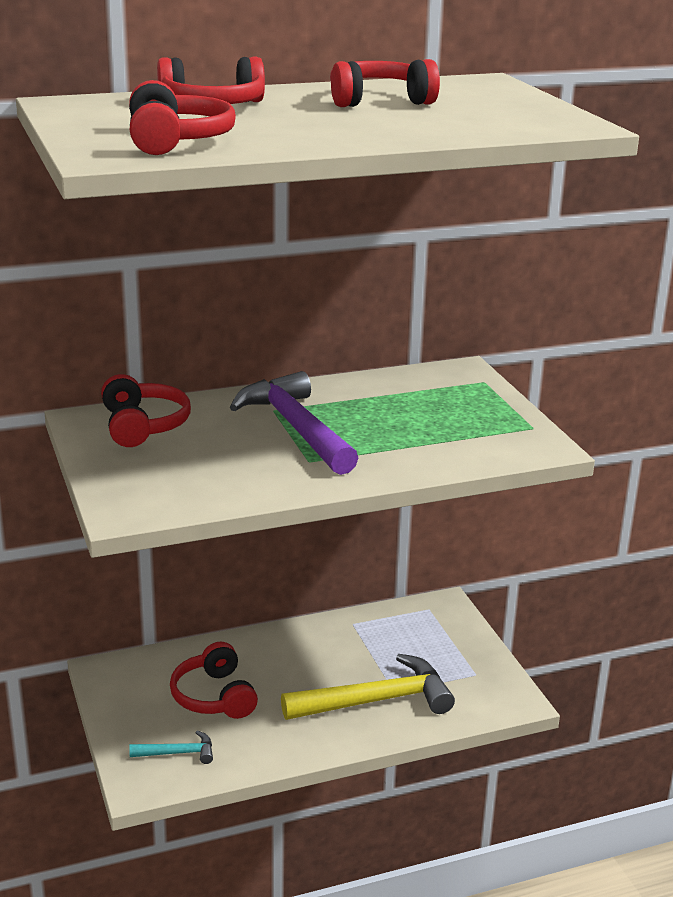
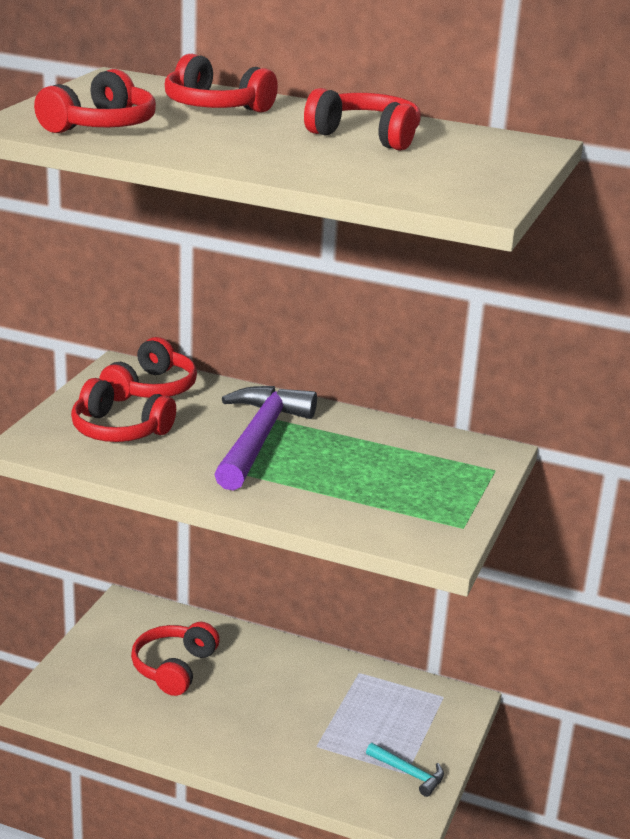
camera: 40 degrees right, 0 degrees up
(178, 468) = (119, 430): none -> red headphones
(178, 753) = (94, 694): turquoise hammer -> turquoise hammer (409, 773)
(376, 700) = (291, 743): yellow hammer -> none

